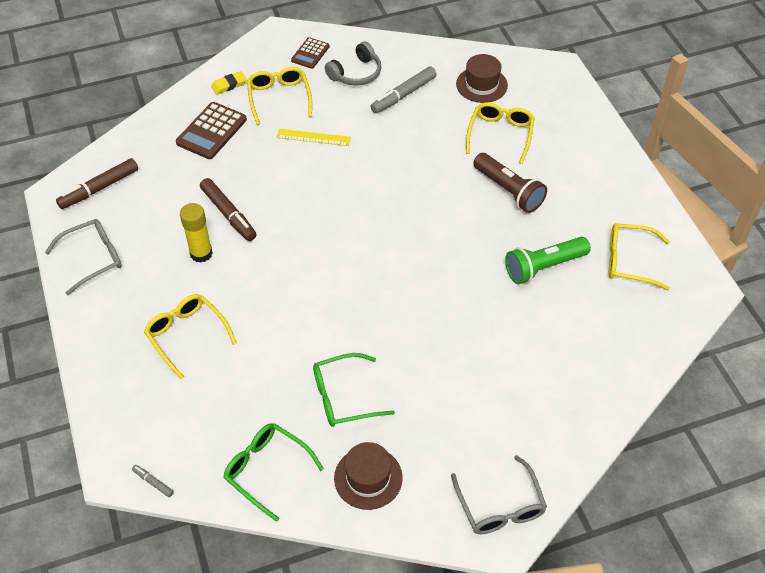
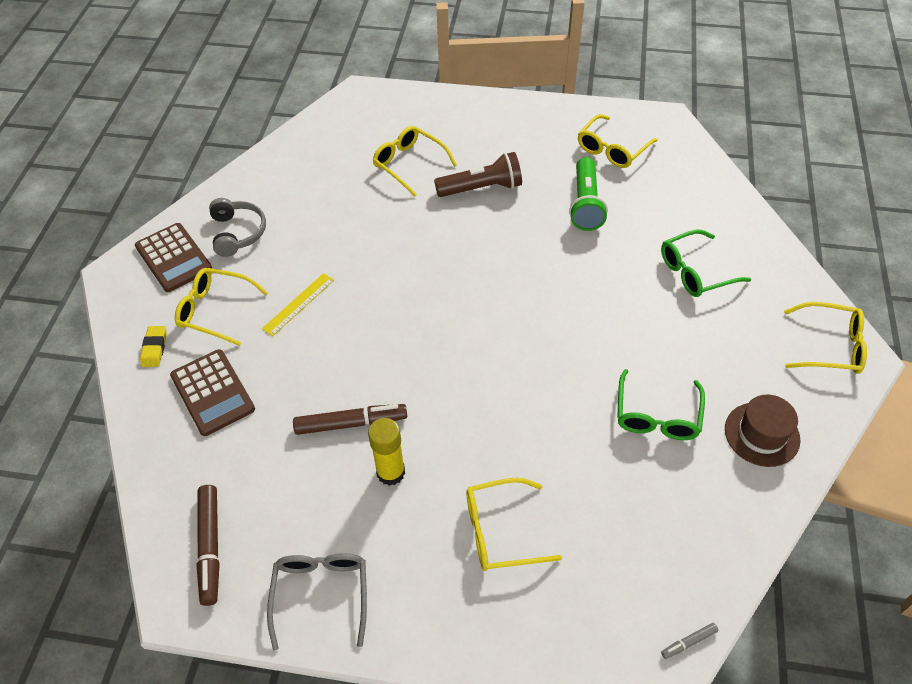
camera: 60 degrees left, 0 degrees up
(267, 470) = (717, 520): green glasses -> green glasses (695, 272)
(310, 53) = (174, 258): brown calculator -> brown calculator, size x1.62
(403, 95) = (300, 209): grey marker -> none
(481, 85) = (336, 150): brown hat -> none
(500, 506) = (830, 346): grey glasses -> yellow glasses

